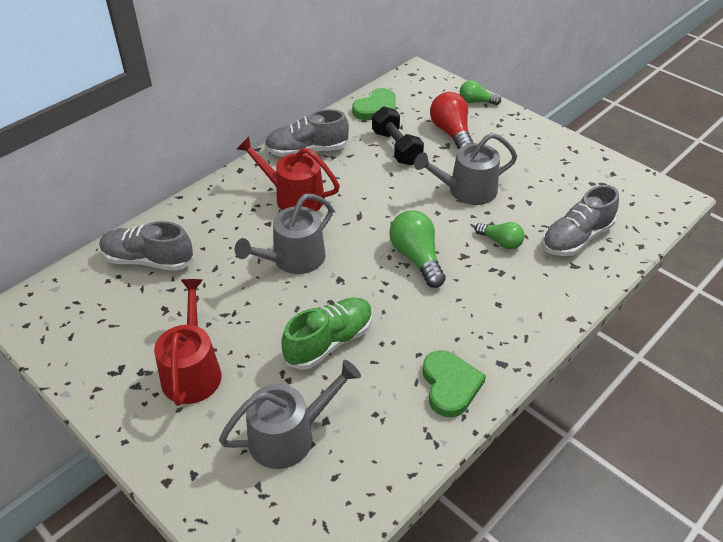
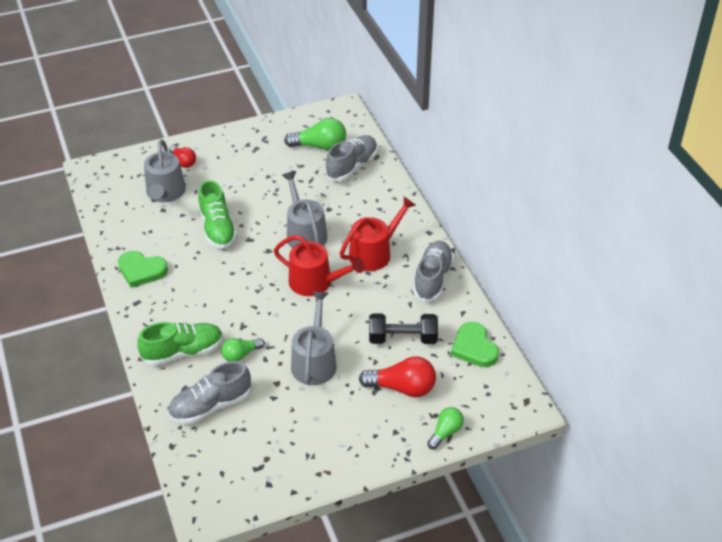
camera: 115 degrees right, 0 degrees up
(192, 371) = (241, 167): red watering can -> red watering can (315, 282)
(207, 448) = (183, 162): none -> red light bulb
(416, 258) = (259, 298): green light bulb -> green light bulb (320, 146)
(534, 287) = (183, 352): none -> green shoe
(576, 238) = (210, 405): grey shoe -> grey shoe turned 105 degrees counterclockwise

